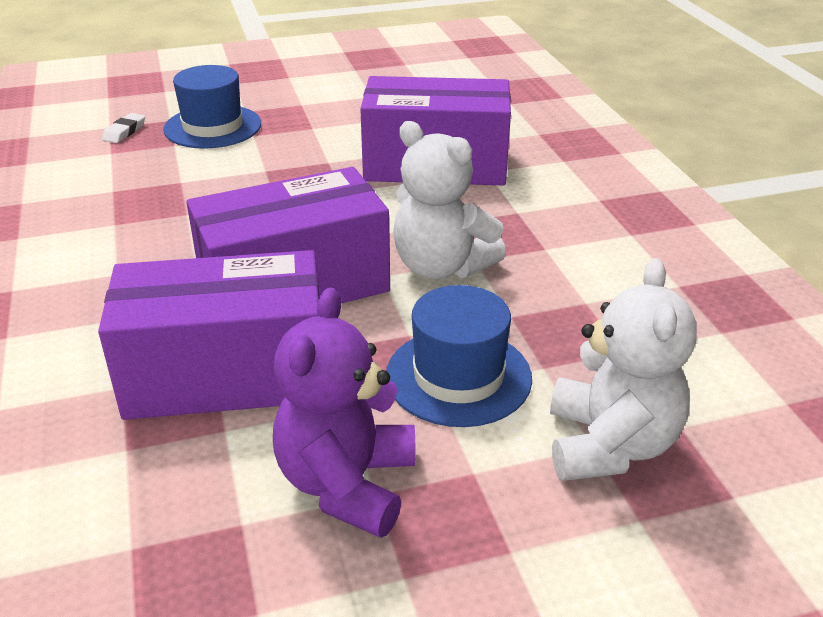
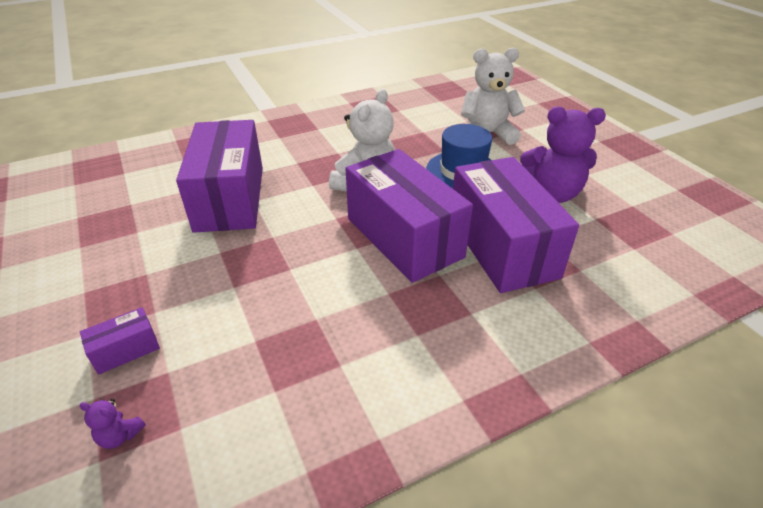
camera: 100 degrees left, 5 degrees up
(124, 132) = (120, 435): white eraser -> purple teddy bear
(213, 127) = (126, 350): blue hat -> purple box

